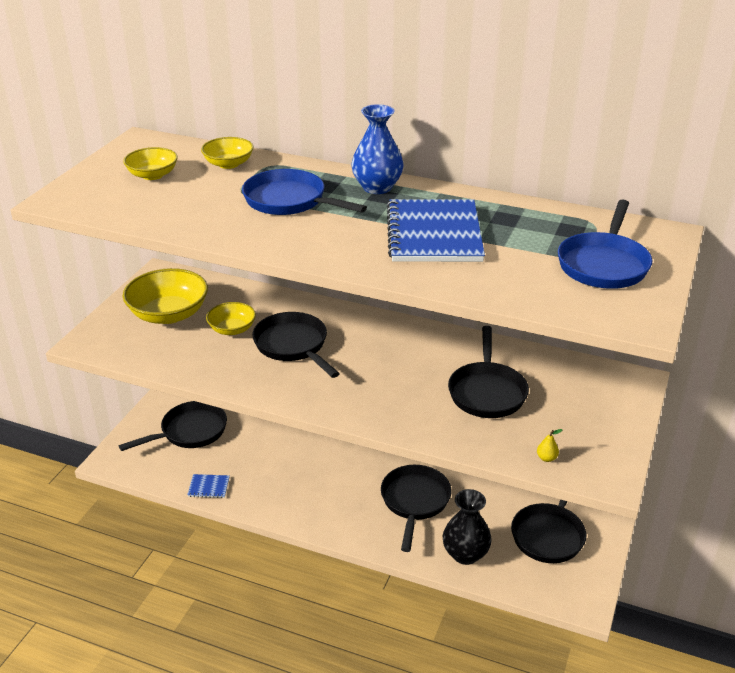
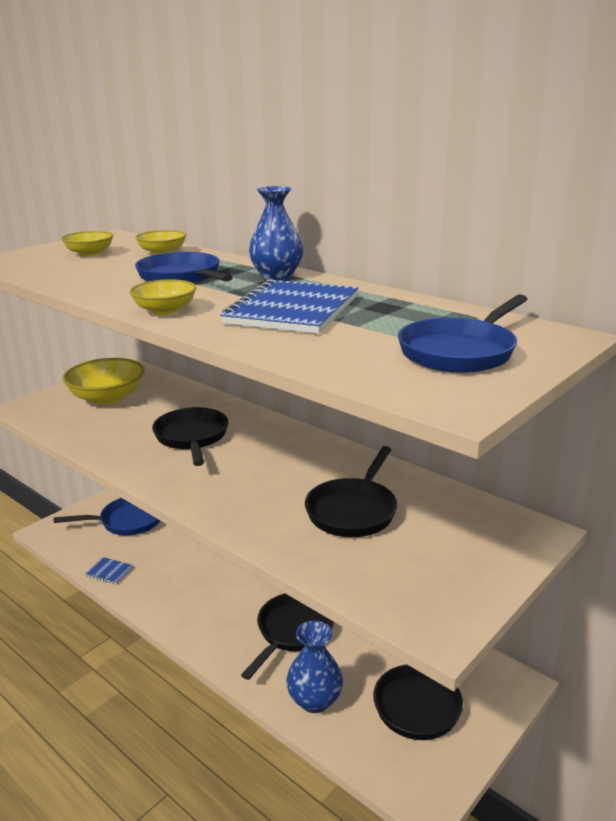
camera: 20 degrees right, 10 degrees down
(190, 431) = (127, 521): black pan -> blue pan
(232, 329) = (149, 416): yellow bowl -> yellow bowl (165, 310)
(465, 554) = (314, 700): black vase -> blue vase
(546, 458) = (375, 591): yellow pear -> none

